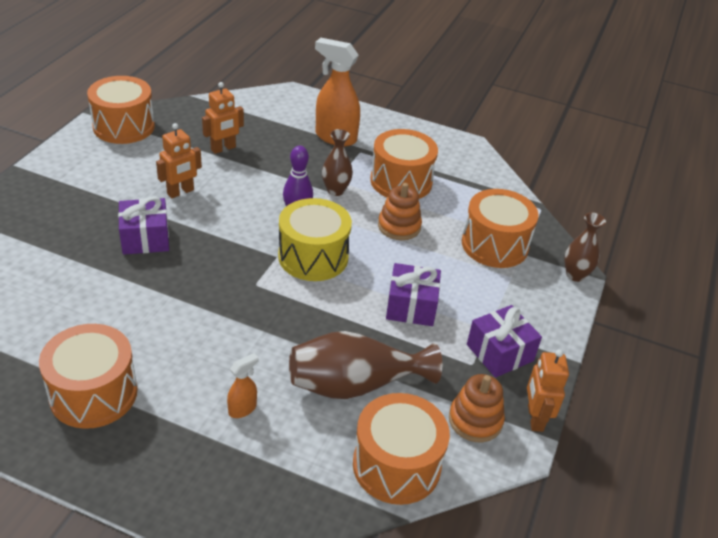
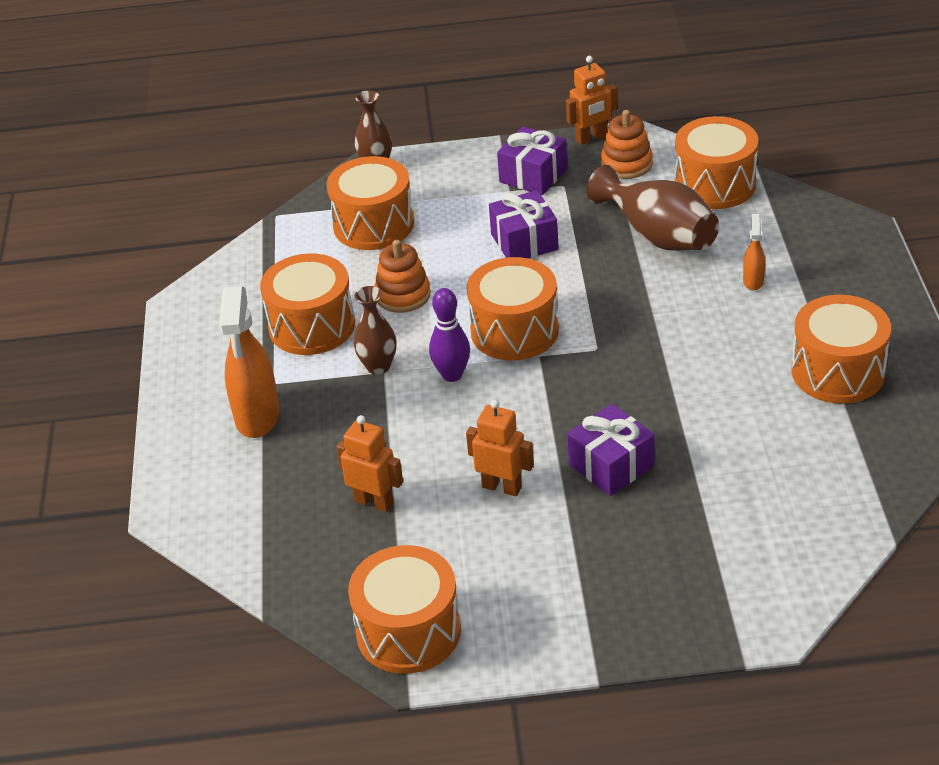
camera: 110 degrees left, 0 degrees up
(242, 409) = (753, 281): orange spray bottle -> orange spray bottle turned 75 degrees clockwise
(313, 257) = (514, 331): yellow drum -> orange drum

